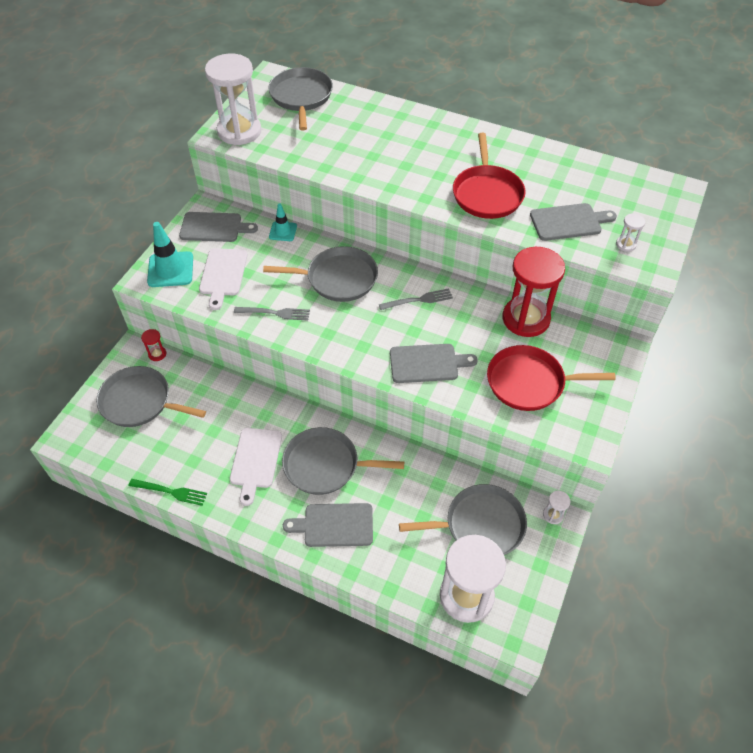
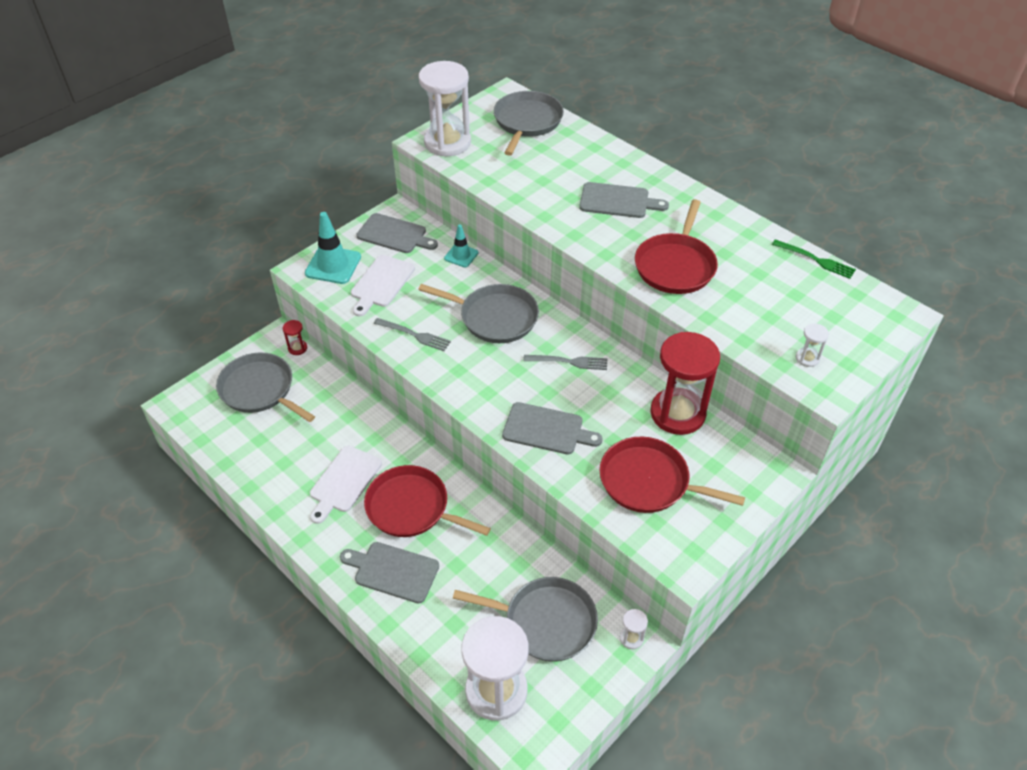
camera: 20 degrees right, 5 degrees down
(171, 492) = (249, 486): green fork -> green fork (816, 260)
(325, 465) = (412, 508): grey pan -> red pan
(568, 222) = (752, 318): grey cutting board -> grey cutting board (617, 201)

